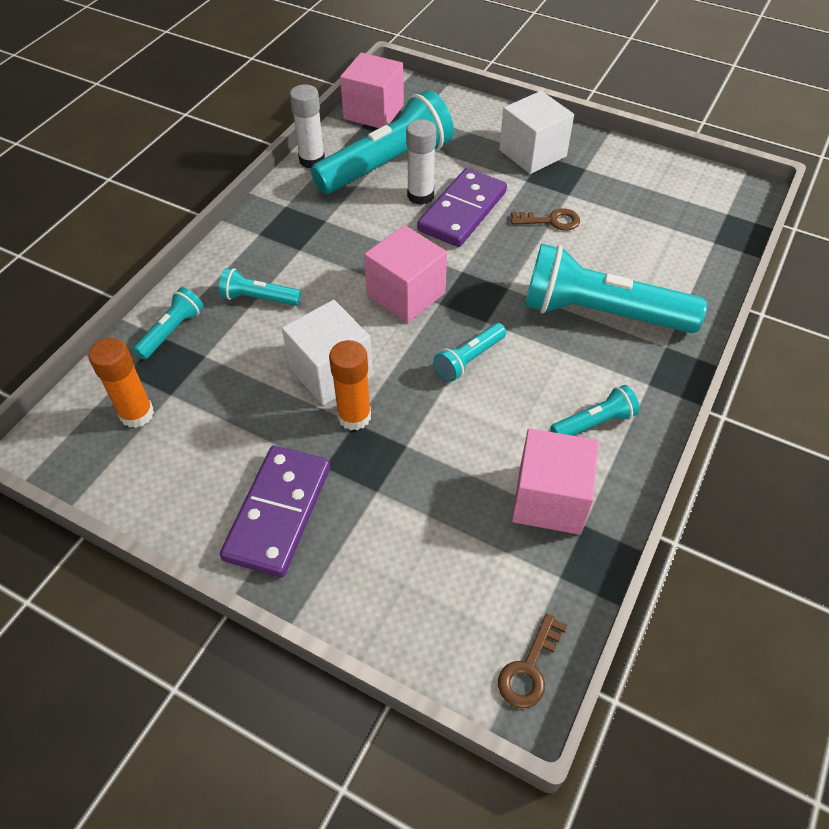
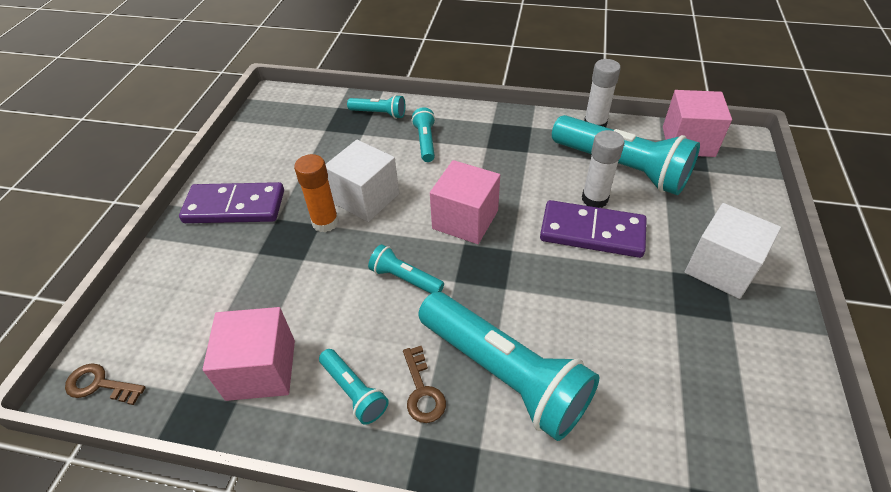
camera: 75 degrees right, 5 degrees down
(137, 414) = (305, 122): orange glue stick -> none
(551, 221) = (621, 304): brown key -> brown key (422, 391)
(600, 313) = (504, 374): turquoise flashlight -> turquoise flashlight turned 135 degrees clockwise

